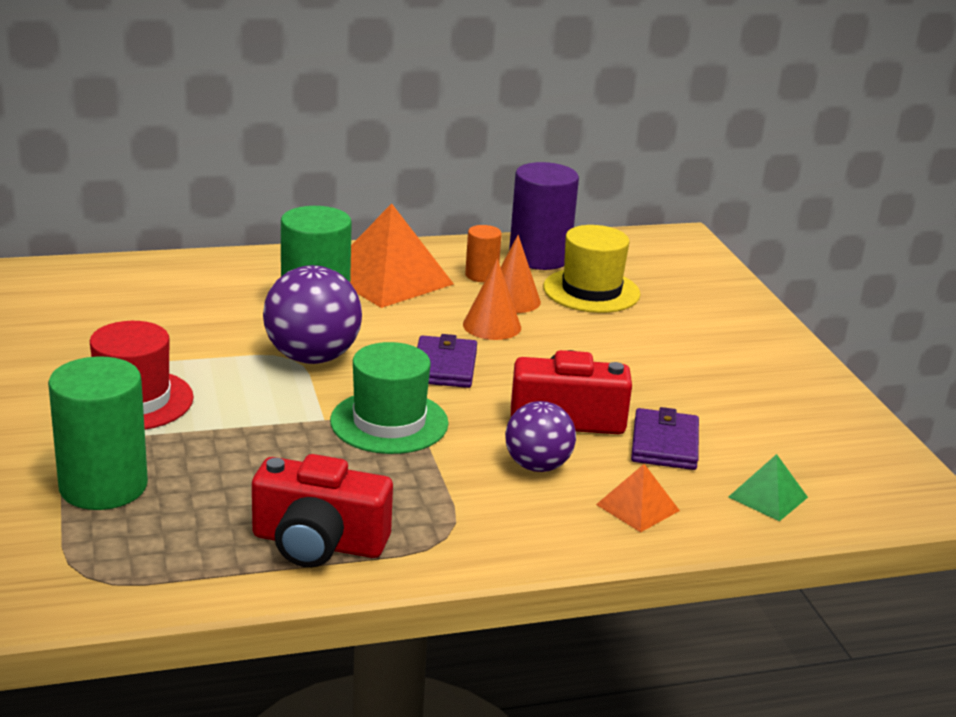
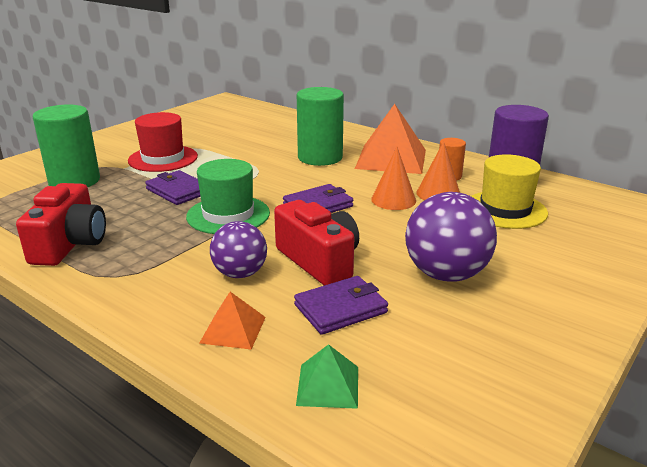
camera: 55 degrees right, 0 degrees up
(268, 427) = (178, 191): none -> purple wallet
(312, 357) = (268, 174): purple ball -> purple ball (446, 274)
(318, 543) = (70, 244): red camera -> red camera turned 150 degrees counterclockwise

